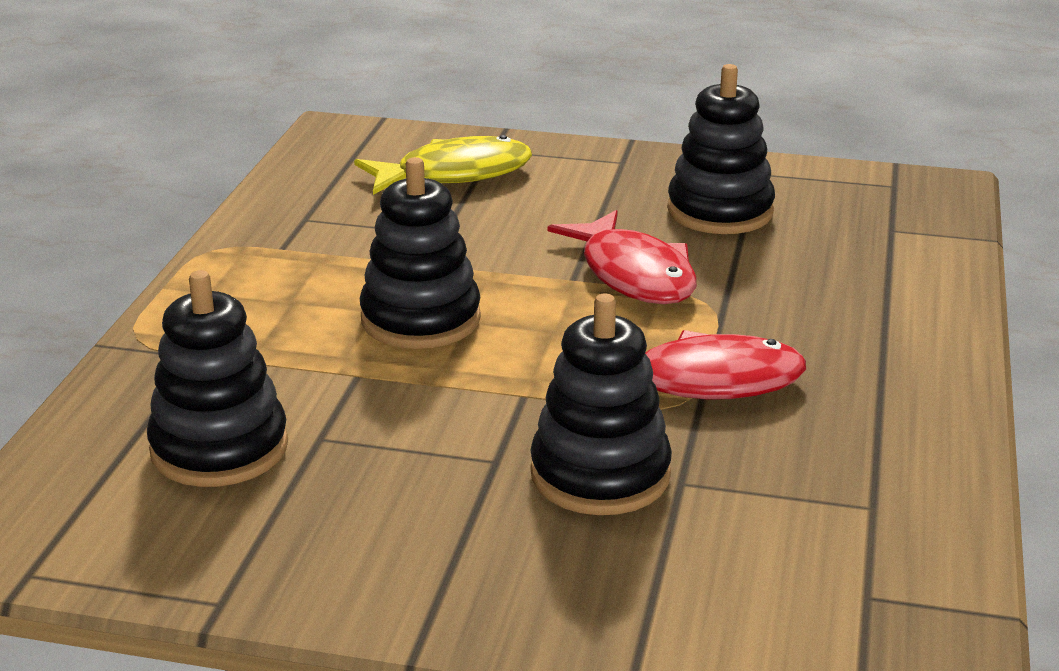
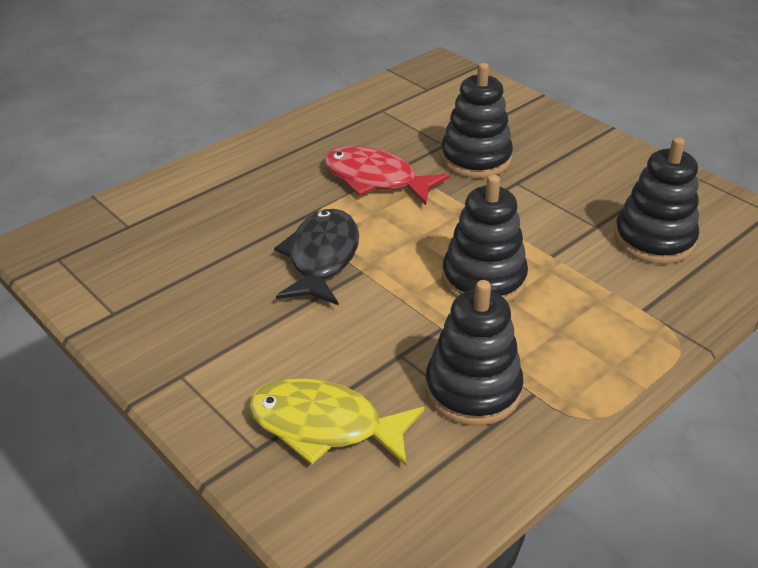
camera: 145 degrees left, 10 degrees up
(633, 275) = (322, 258): red fish -> black fish
(720, 211) = (196, 286): black stacking toy -> black stacking toy (473, 390)

